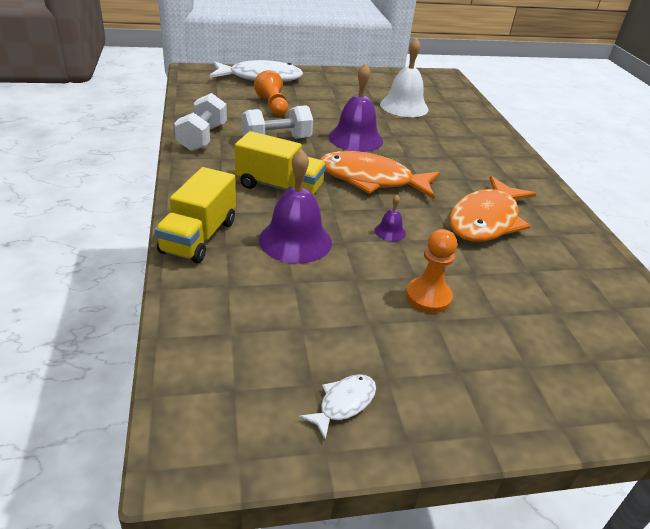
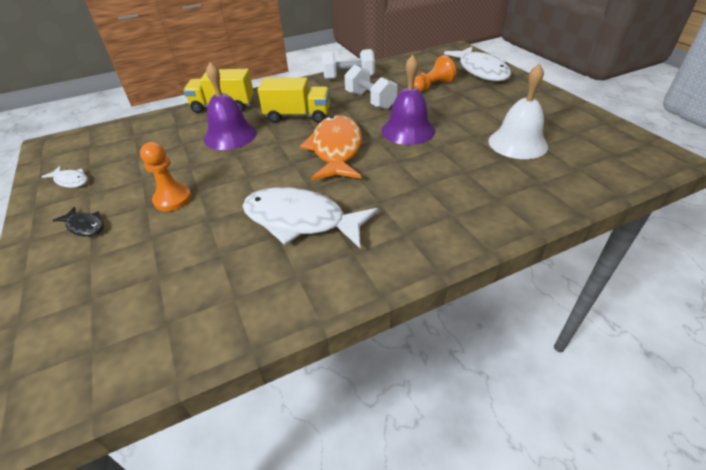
camera: 80 degrees right, 5 degrees up
(279, 187) = (298, 116): yellow truck -> yellow truck turned 90 degrees counterclockwise
(390, 231) = (257, 170): purple bell -> none
(467, 375) = (85, 226): none -> black fish
(486, 220) = (300, 220): orange fish -> white fish

